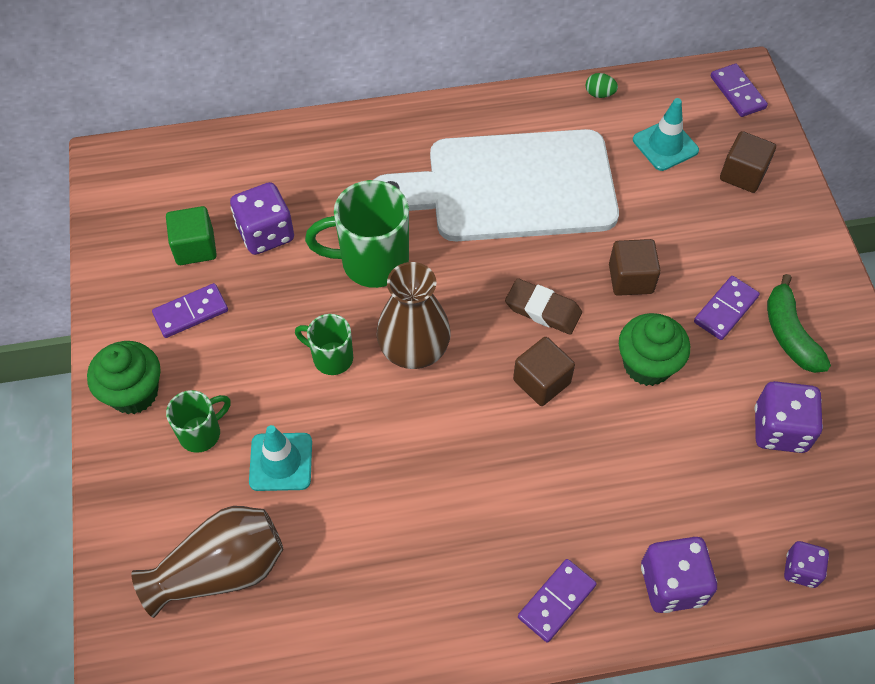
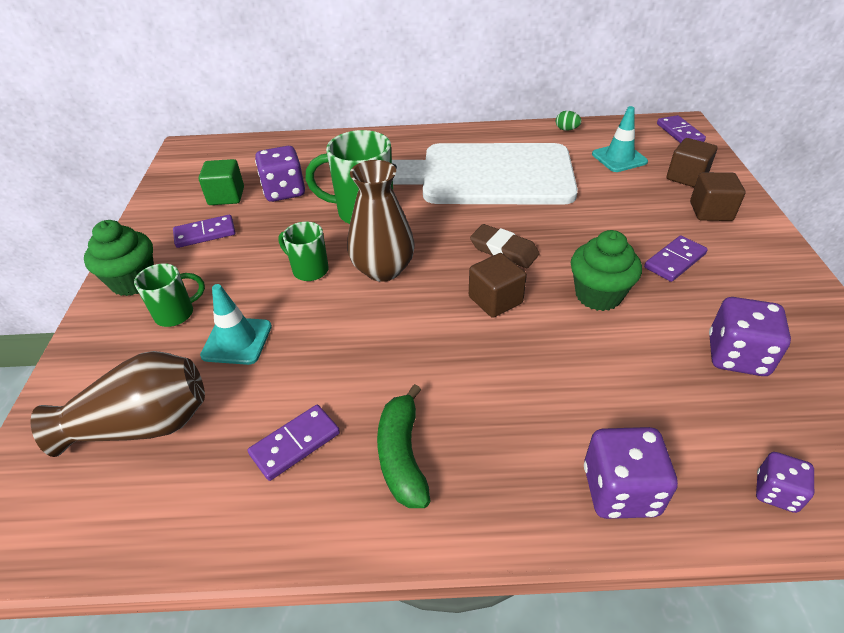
camera: 10 degrees right, 15 degrees down
(557, 601) = (484, 493): purple domino -> purple domino (295, 444)
(630, 279) = (585, 235): brown cube -> brown cube (710, 211)
(789, 334) = (739, 282): green banana -> green banana (402, 455)

